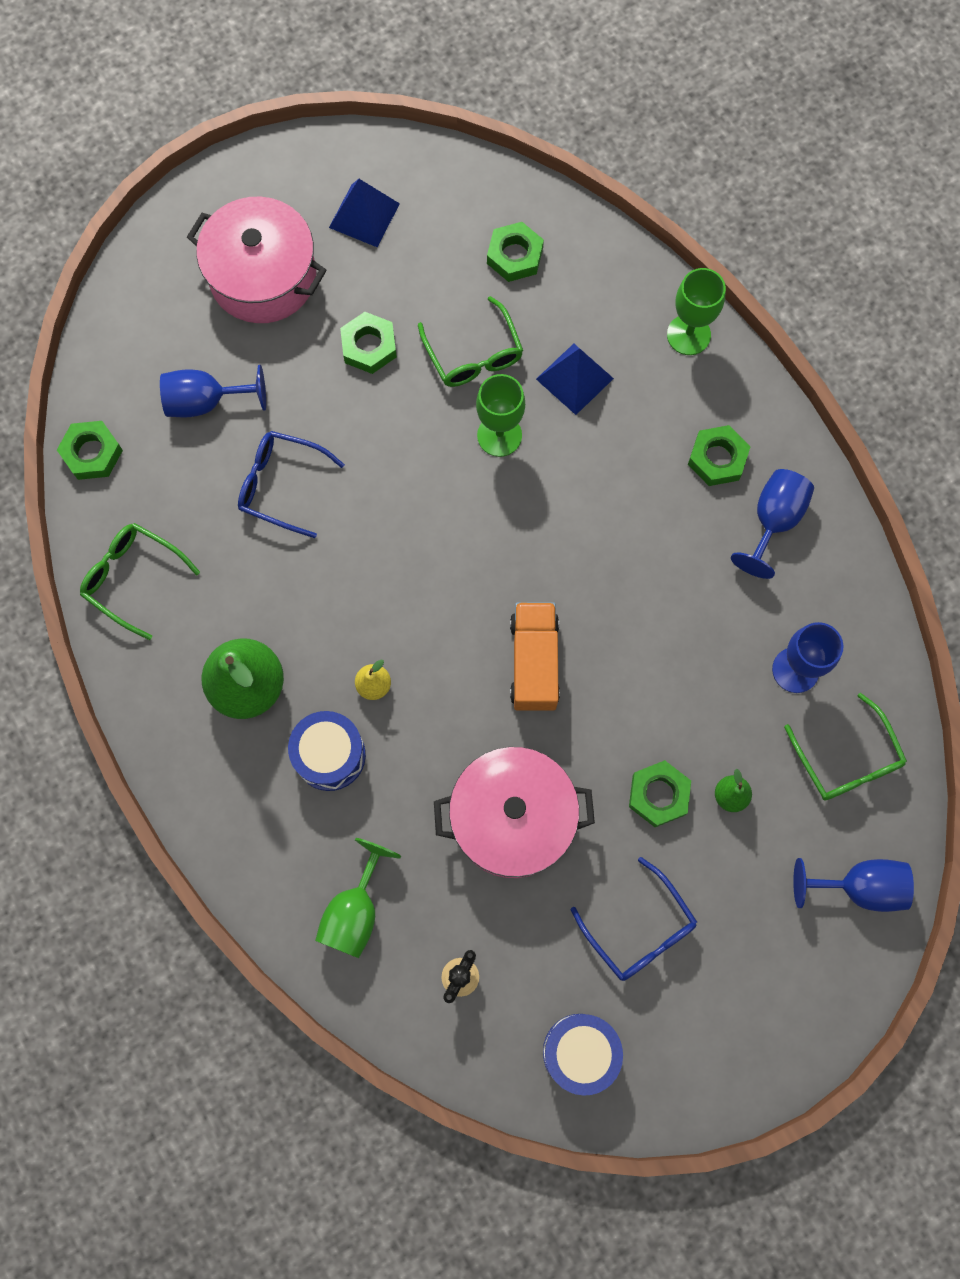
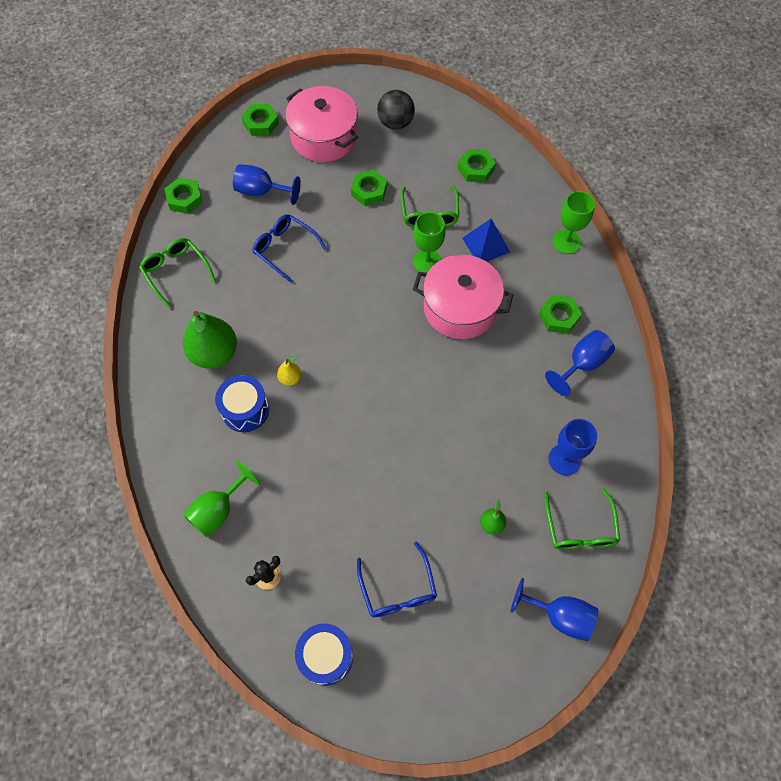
camera: 20 degrees right, 10 degrees down
(364, 215) = (395, 123): blue pyramid -> black ball
(512, 818) = (343, 488): pink pot -> pink pot (460, 308)
(534, 662) = (395, 398): orange truck -> none
(658, 795) = (444, 507): green nut -> green nut (261, 123)

